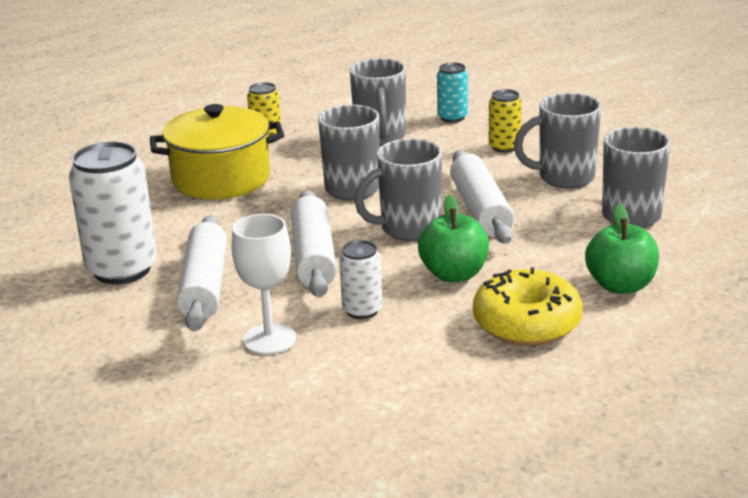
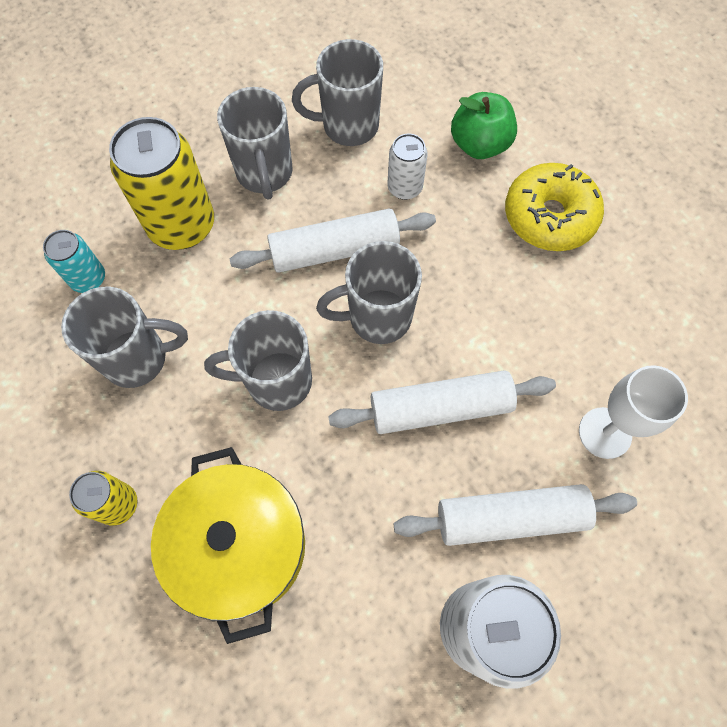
camera: 95 degrees left, 40 degrees up
(362, 310) = (542, 351): white can -> white can (404, 187)
(408, 229) = (377, 317): grey mug -> grey mug turned 105 degrees clockwise
(454, 274) = (469, 273): green apple -> none
(504, 147) = (182, 225): yellow can -> yellow can, size x1.91

